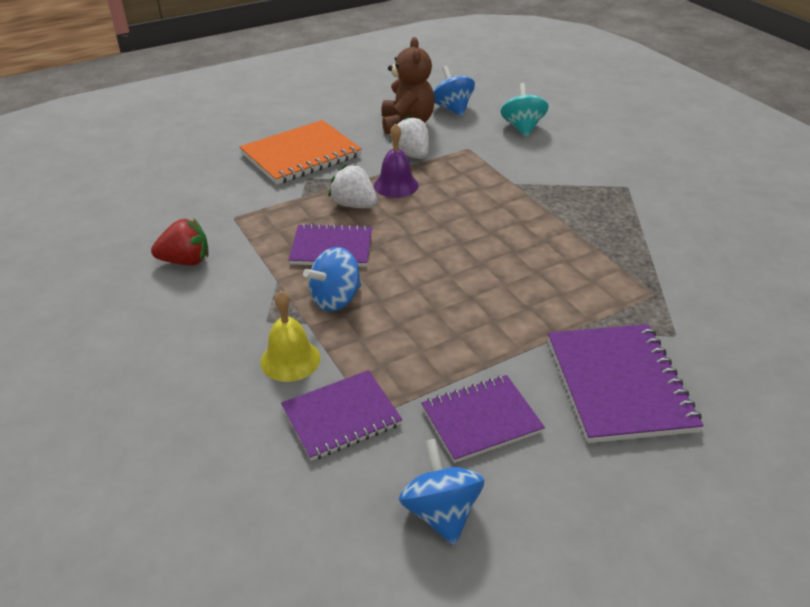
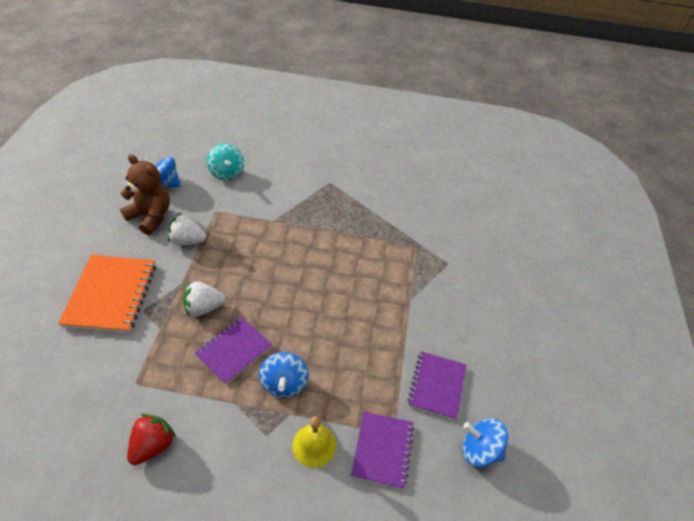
camera: 55 degrees left, 10 degrees up
(396, 185) = (209, 272): purple bell -> none
(522, 127) = (227, 173): turquoise spinning top -> turquoise spinning top turned 150 degrees counterclockwise
(619, 384) = (460, 312): purple notebook -> none

